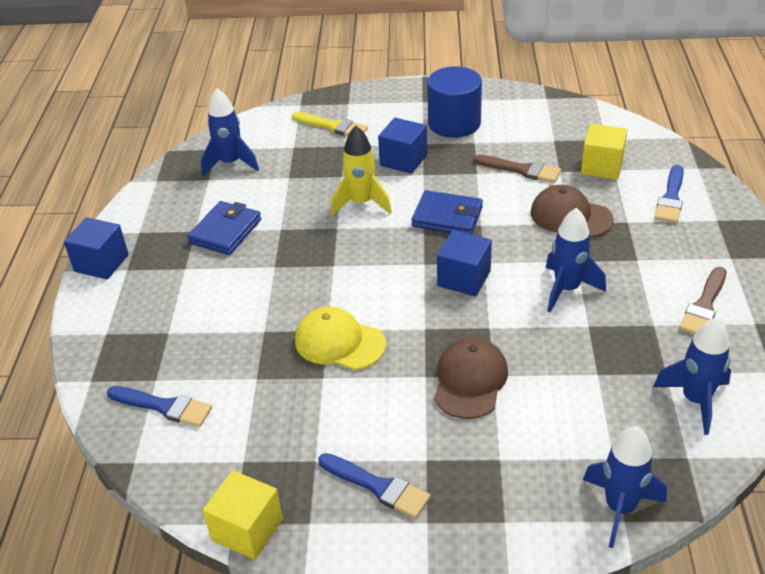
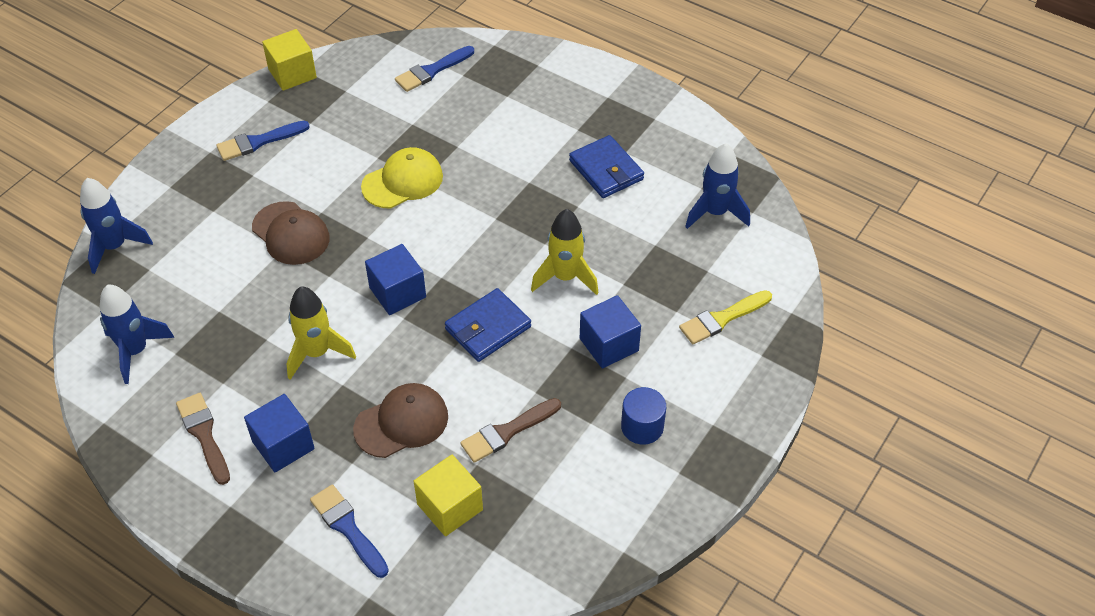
camera: 120 degrees right, 10 degrees up
(101, 263) = (629, 85): blue cube -> blue cube (283, 445)
(454, 123) = (642, 426): blue cylinder -> blue cylinder, size x0.61
(567, 289) = (317, 353): blue rocket -> yellow rocket

